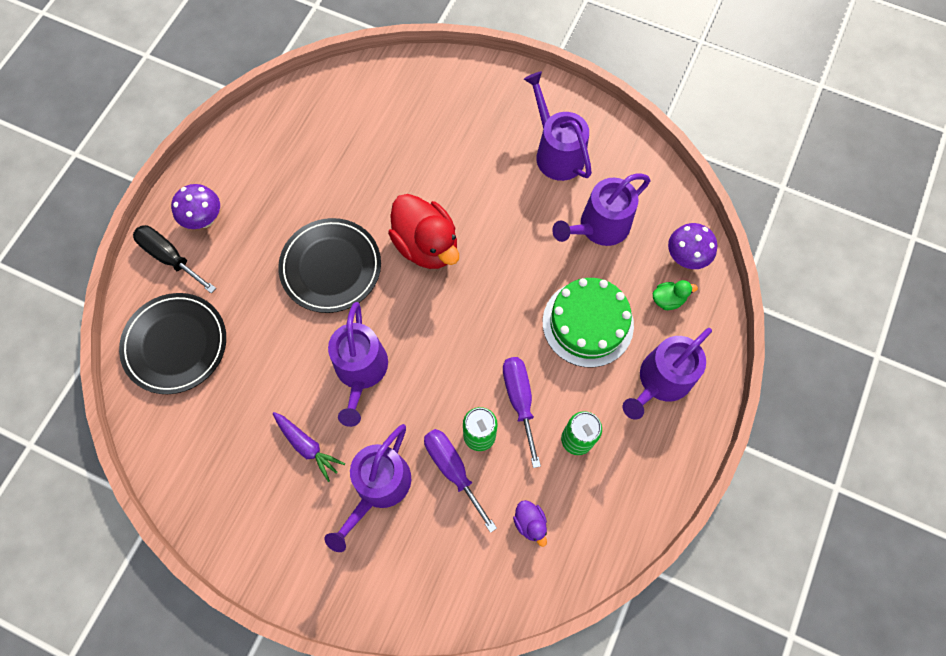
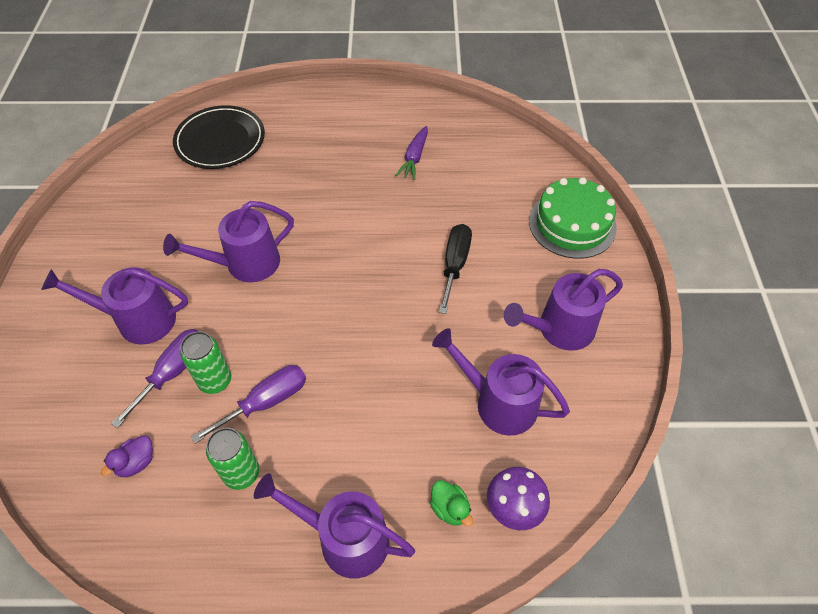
camera: 65 degrees right, 15 degrees down
(170, 257) = (292, 109): black screwdriver -> black screwdriver (455, 265)
(205, 219) = (335, 114): purple mushroom -> none
(307, 446) = (161, 255): purple carrot -> purple carrot (414, 158)
(331, 267) = (334, 205): black plate -> none
(426, 245) = (393, 263): red duck -> none
(556, 152) = (559, 329): purple watering can -> purple watering can turned 150 degrees counterclockwise
(588, 323) = (380, 434): green cake -> green cake (572, 224)

